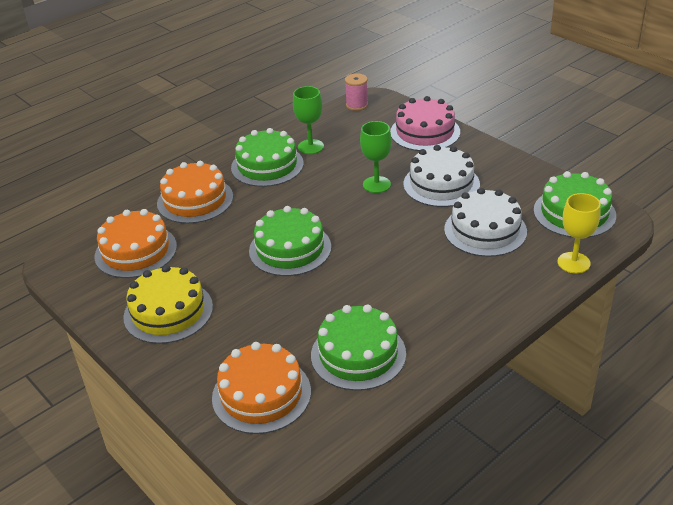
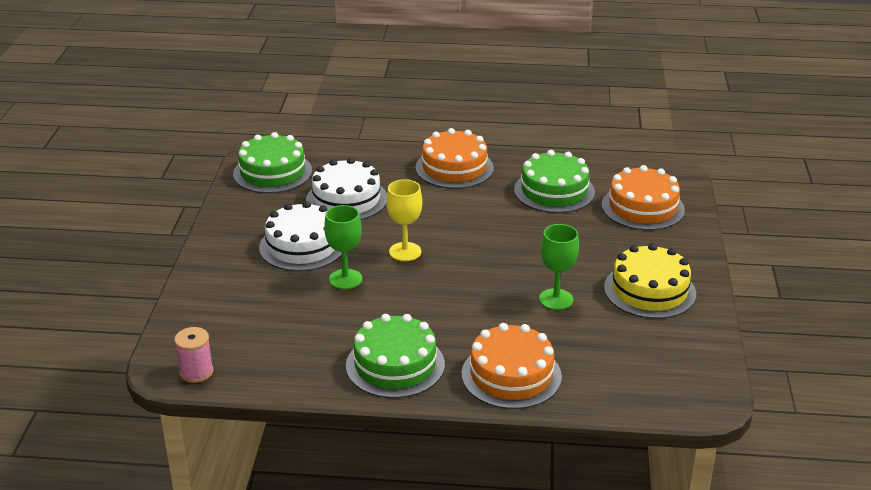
camera: 135 degrees left, 5 degrees down
(136, 251) = (624, 359): orange cake -> orange cake (454, 168)
(290, 249) = (497, 276): green cake -> none
(310, 147) = (325, 356): green goblet -> green goblet (556, 299)
(425, 132) = (213, 296): pink cake -> none
(573, 263) = (341, 153): yellow goblet -> yellow goblet (405, 252)

